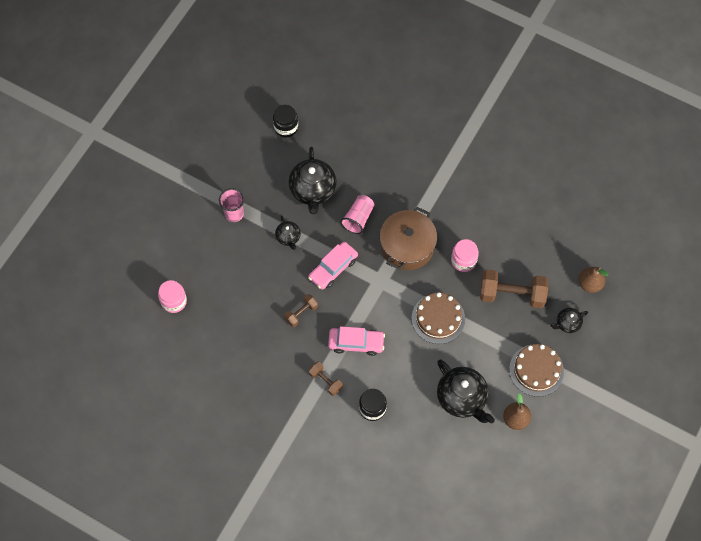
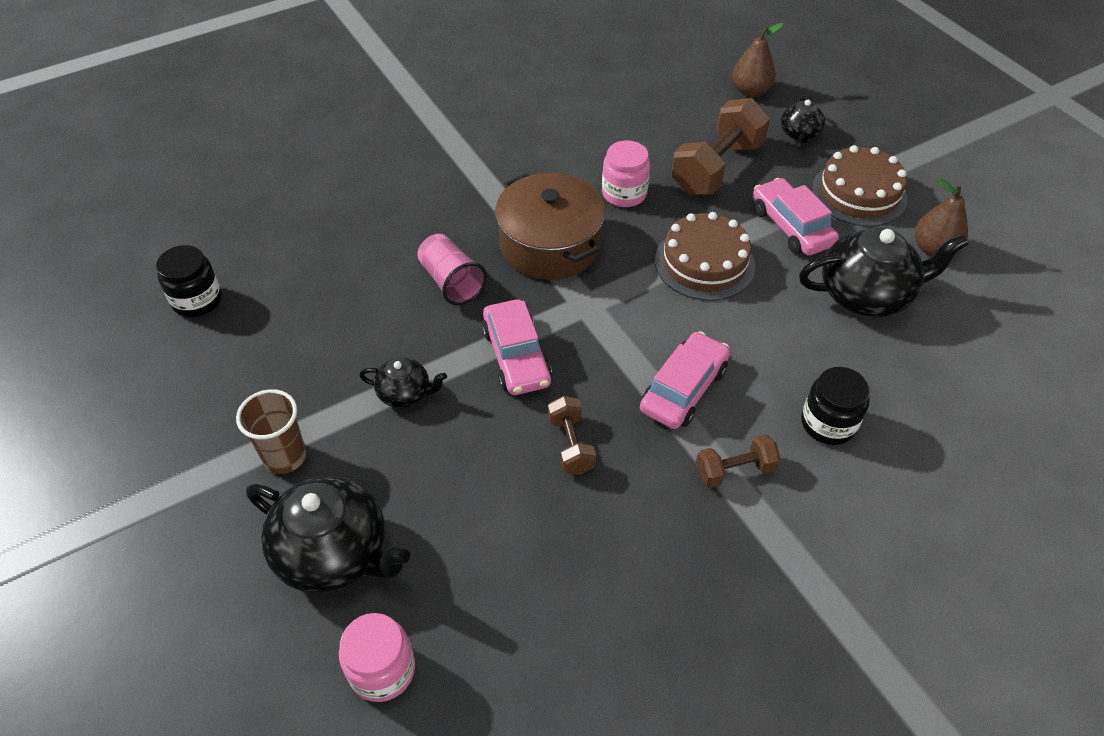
camera: 60 degrees left, 15 degrees down
(234, 214) = (285, 457): pink cup -> brown cup
(313, 190) = (348, 317): black teapot -> black teapot (335, 553)
(489, 347) = (791, 226): none -> pink car

